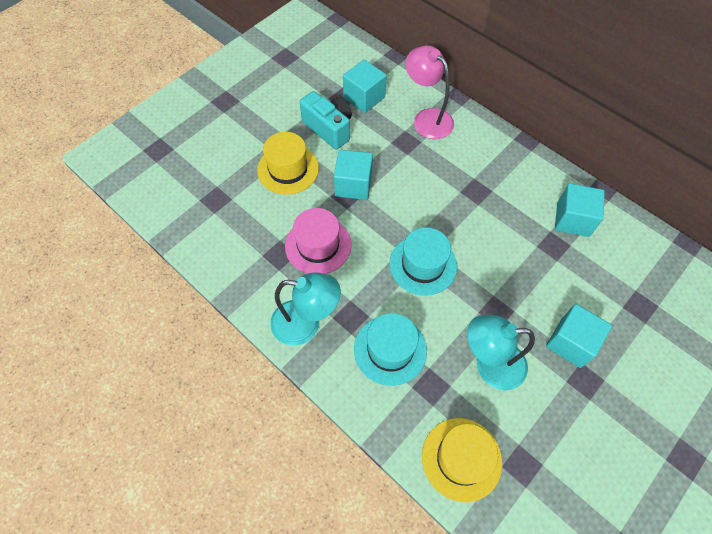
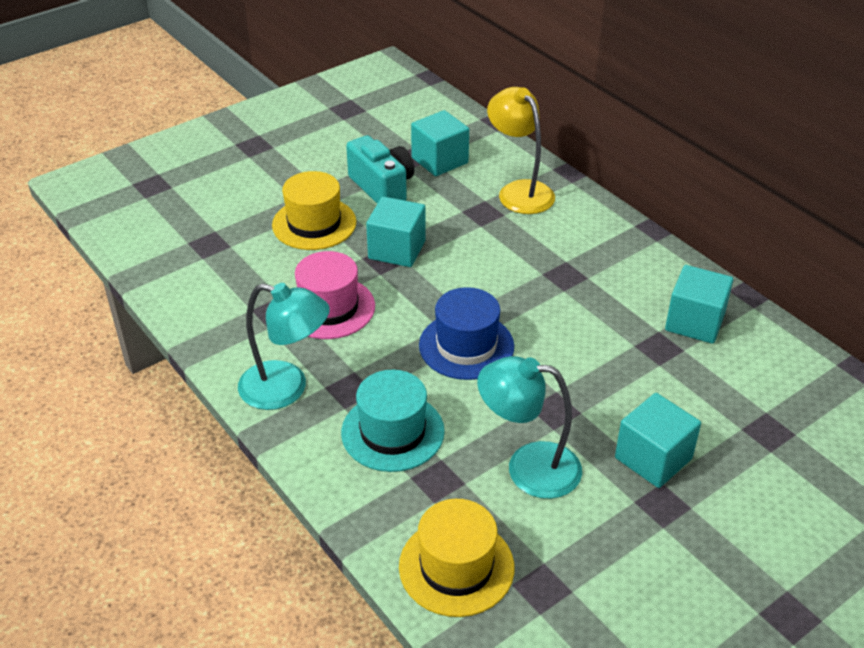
camera: 10 degrees right, 20 degrees down
(423, 265) = (466, 346): turquoise hat -> blue hat
(427, 118) = (519, 191): pink lamp -> yellow lamp

